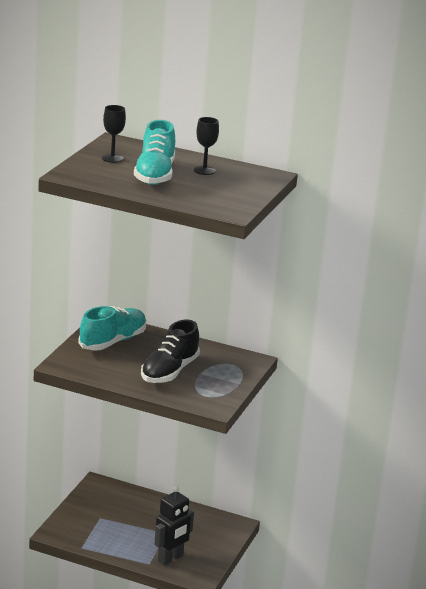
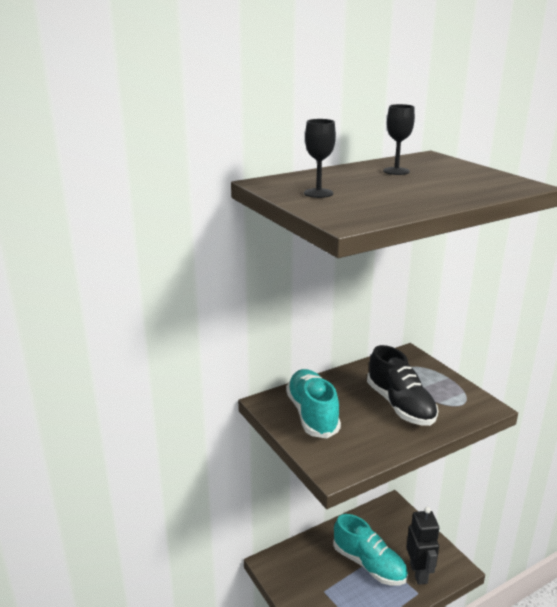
camera: 50 degrees left, 0 degrees up
(155, 175) = (389, 188): turquoise shoe -> turquoise shoe (369, 564)

